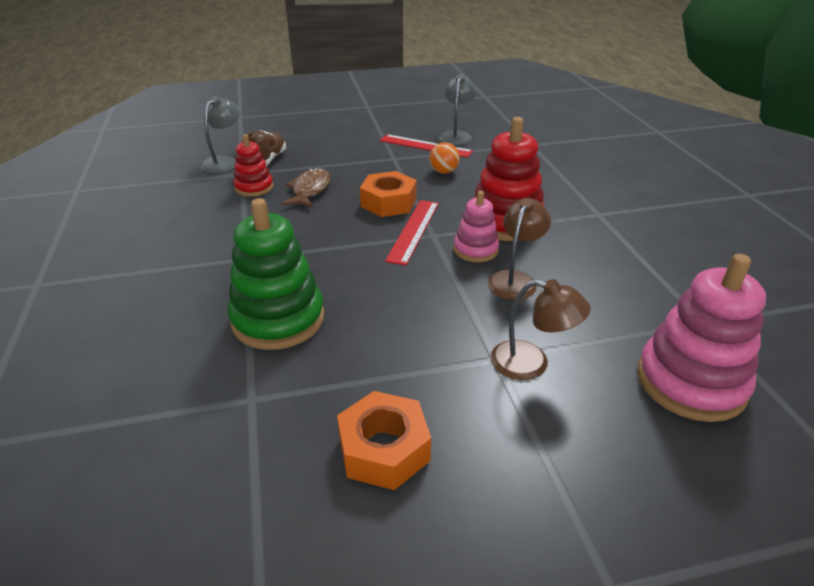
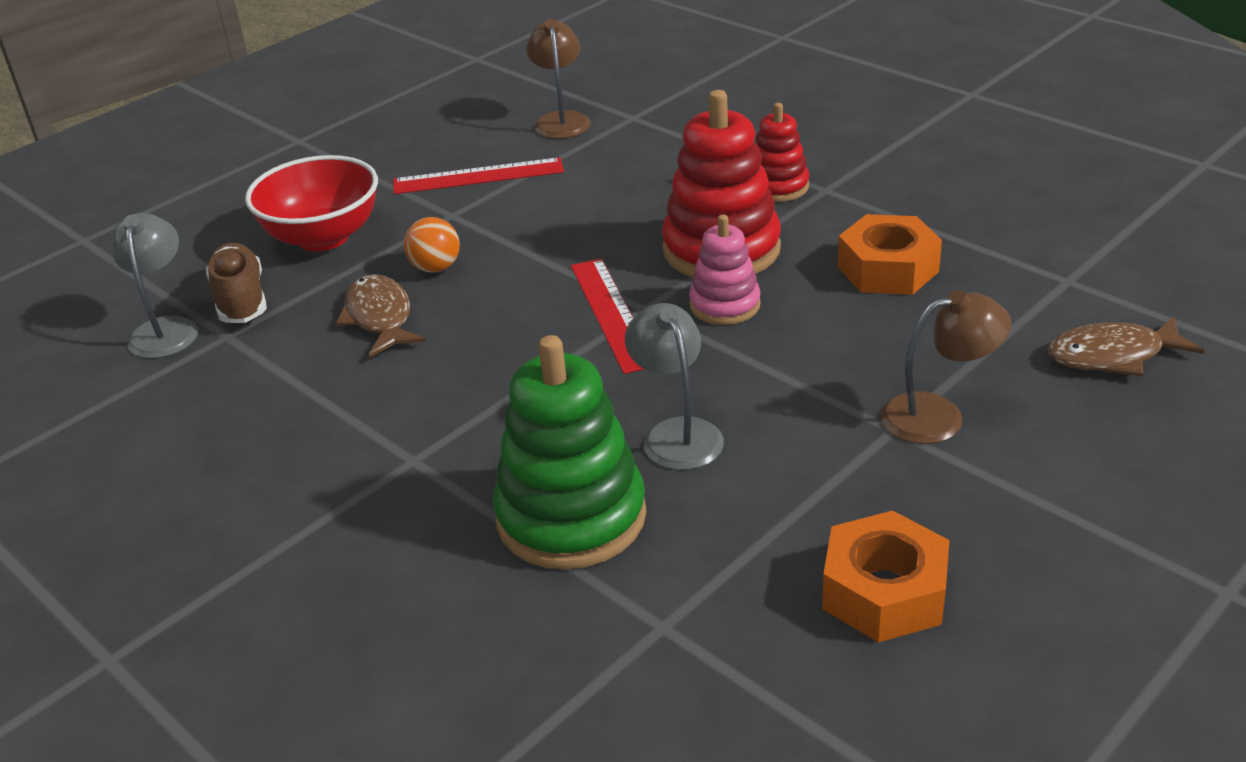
camera: 30 degrees left, 0 degrees up
(254, 187) = (279, 350): red stacking toy -> red stacking toy (777, 187)
(329, 148) = (323, 237): none -> red bowl
(388, 202) = (527, 287): orange nut -> orange nut (888, 269)
(443, 172) = (553, 208): orange ball -> orange ball (436, 268)
(456, 136) = (507, 142): grey lamp -> grey lamp (676, 433)
(515, 279) = (815, 322): brown lamp -> brown lamp (561, 120)
(690, 382) = (1113, 355): pink stacking toy -> brown fish

